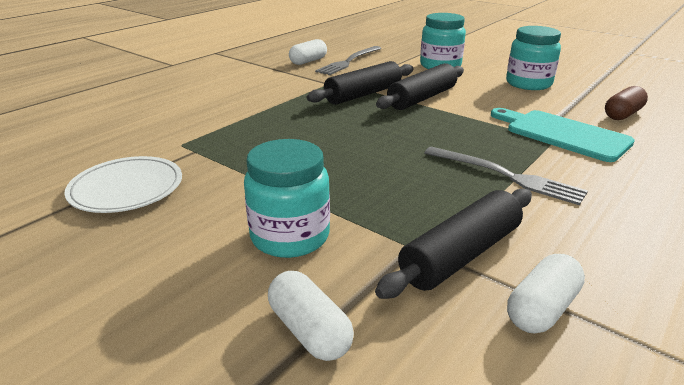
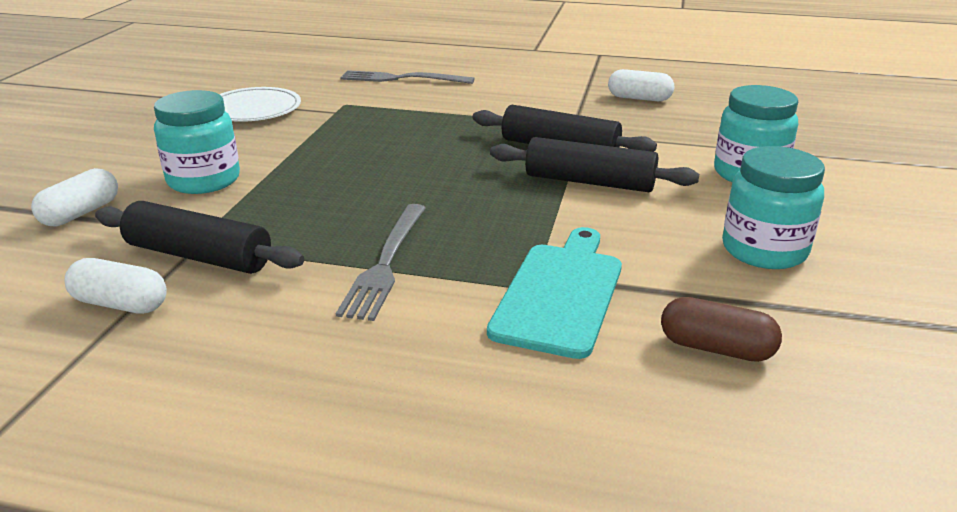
camera: 65 degrees right, 0 degrees up
(349, 61) = (673, 118): grey fork -> grey fork (402, 79)

